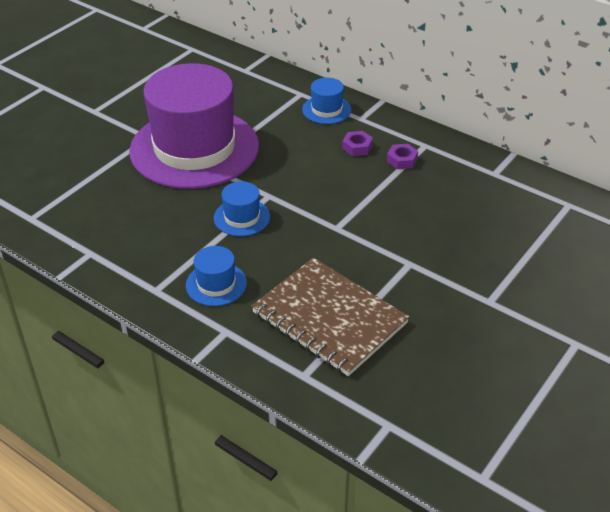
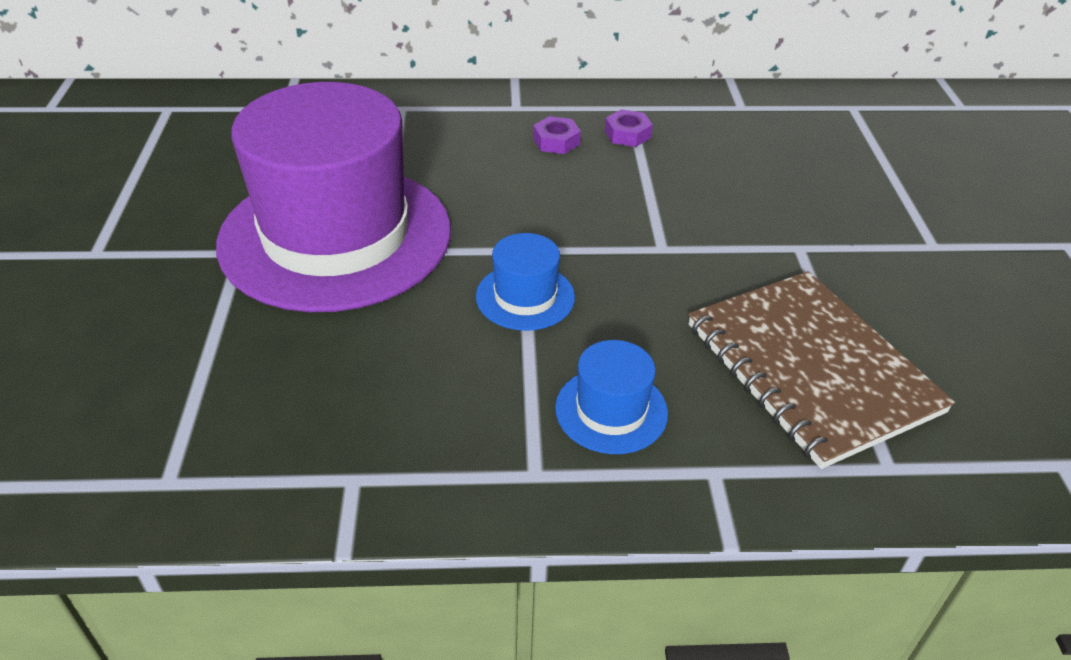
camera: 40 degrees left, 0 degrees up
(326, 110) = (460, 114): blue hat -> none
(329, 318) = (811, 368): brown notebook -> brown notebook turned 60 degrees clockwise

